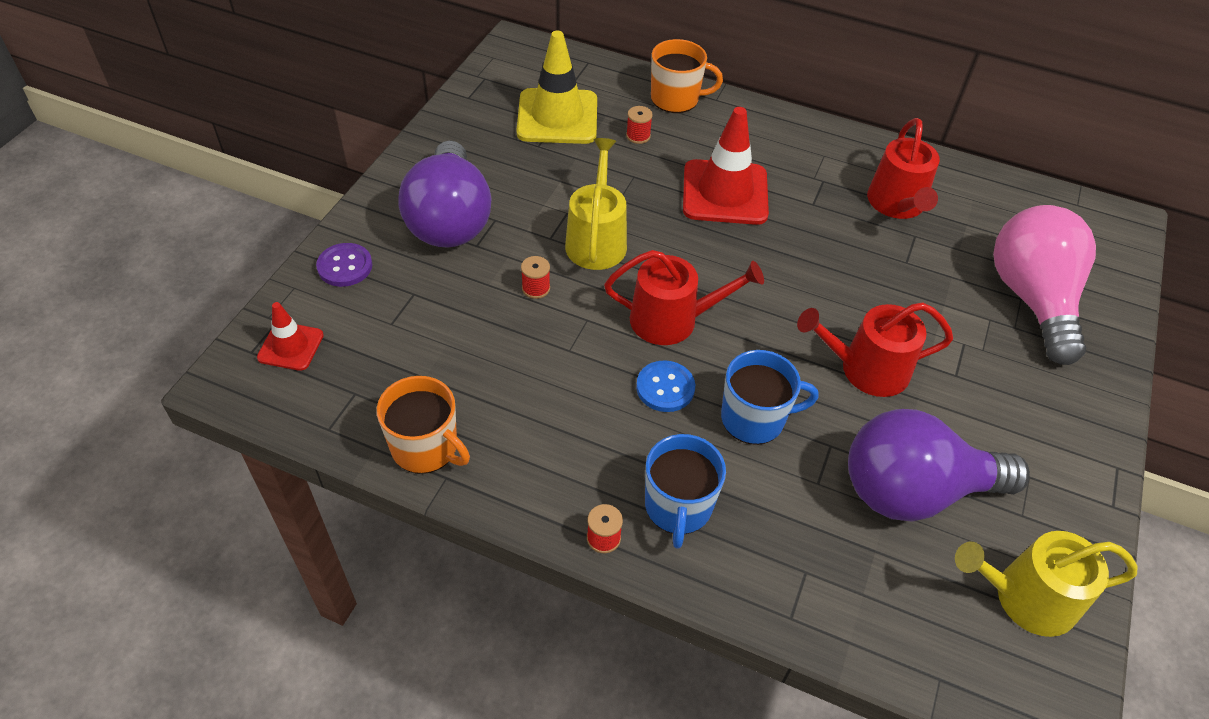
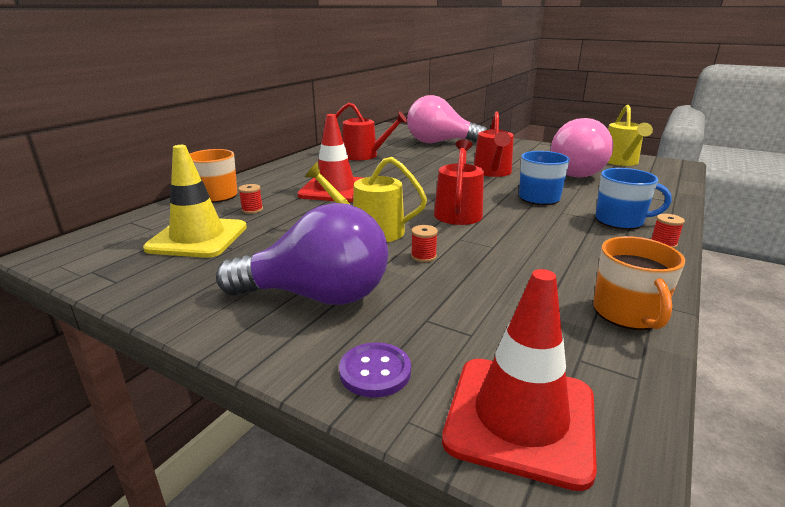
camera: 80 degrees left, 25 degrees down
(290, 346) = (520, 418): red traffic cone -> red traffic cone, size x1.86
(426, 447) = (627, 313): orange mug -> orange mug turned 135 degrees clockwise
(665, 388) = (522, 218): blue button -> none
(914, 491) = (572, 172): purple light bulb -> pink light bulb

